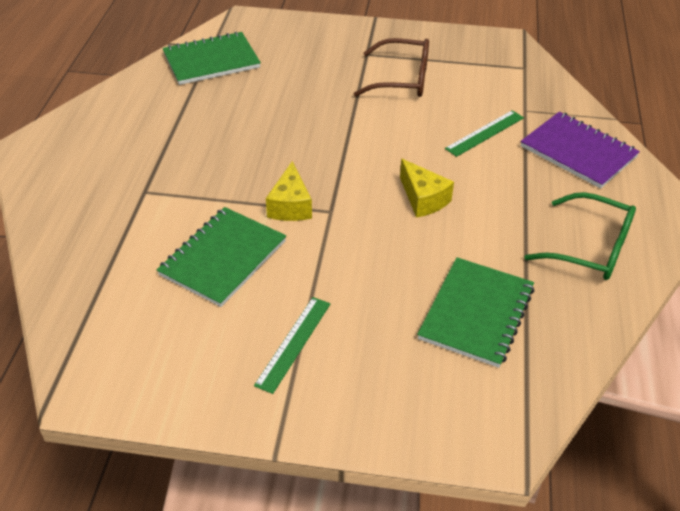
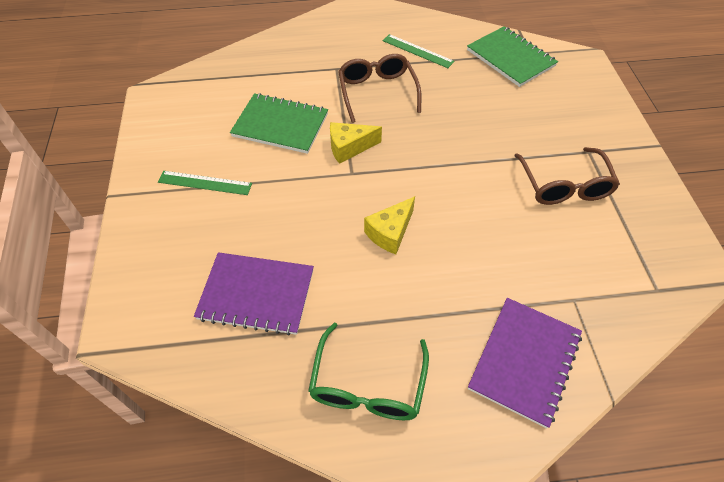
camera: 75 degrees right, 10 degrees up
(209, 166) = (377, 92): none -> brown glasses
(476, 313) = (256, 294): green notebook -> purple notebook
(485, 133) = (512, 267): green ruler -> green ruler (417, 51)

